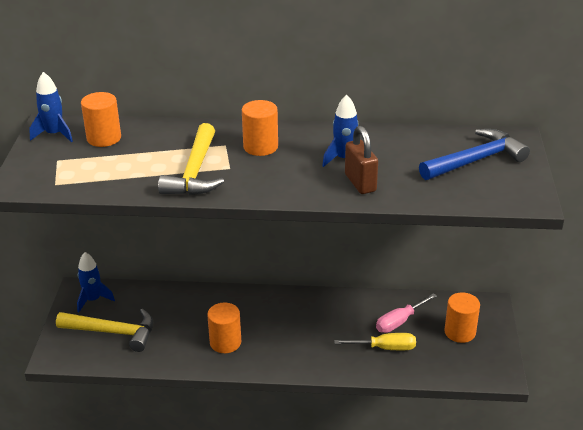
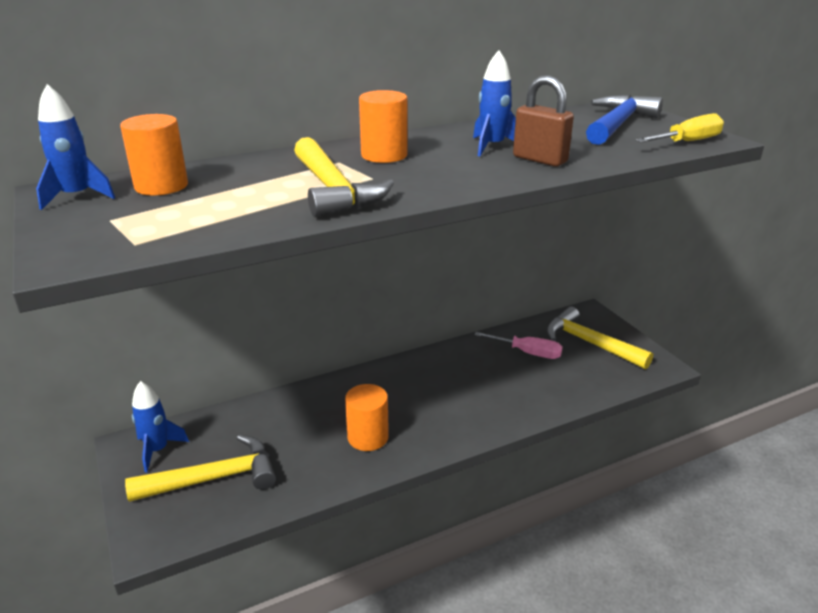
camera: 30 degrees left, 5 degrees down
(385, 348) = (538, 381): yellow screwdriver -> yellow screwdriver (687, 142)
(399, 321) = (527, 353): pink screwdriver -> pink screwdriver turned 90 degrees counterclockwise
(460, 332) = (589, 343): orange cylinder -> yellow hammer

